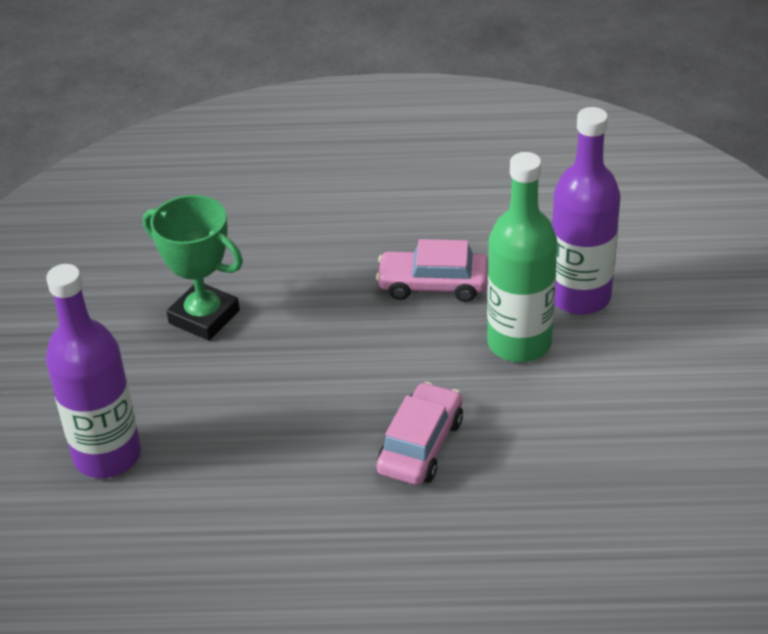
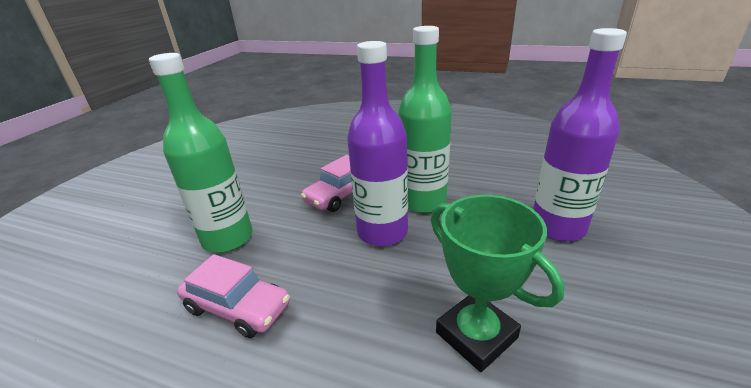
camera: 160 degrees left, 10 degrees down
(291, 459) = (423, 202): none -> green bottle
(579, 296) = (148, 263): purple bottle -> purple bottle (382, 232)

